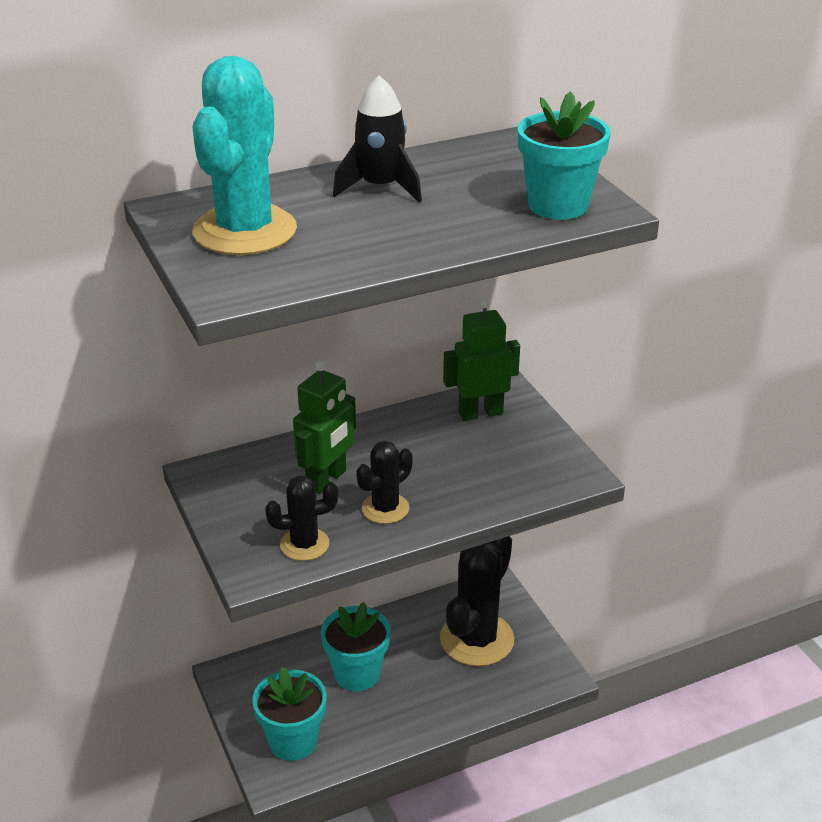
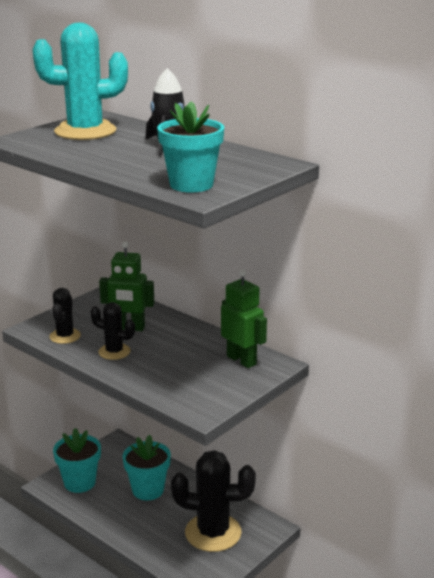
camera: 65 degrees right, 10 degrees down
(304, 544) = (65, 336): black cactus -> black cactus turned 45 degrees clockwise

